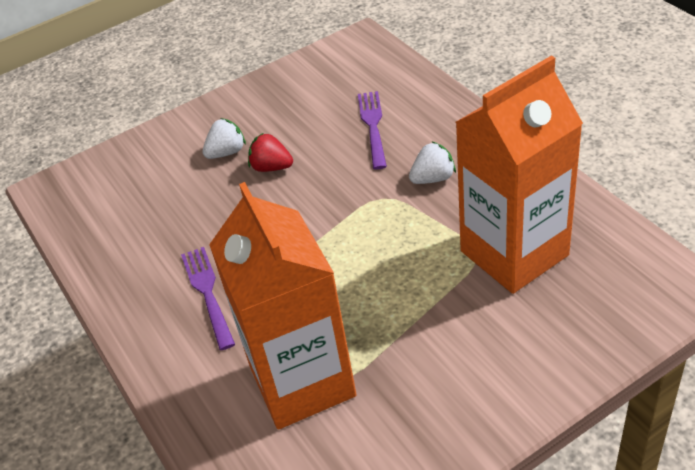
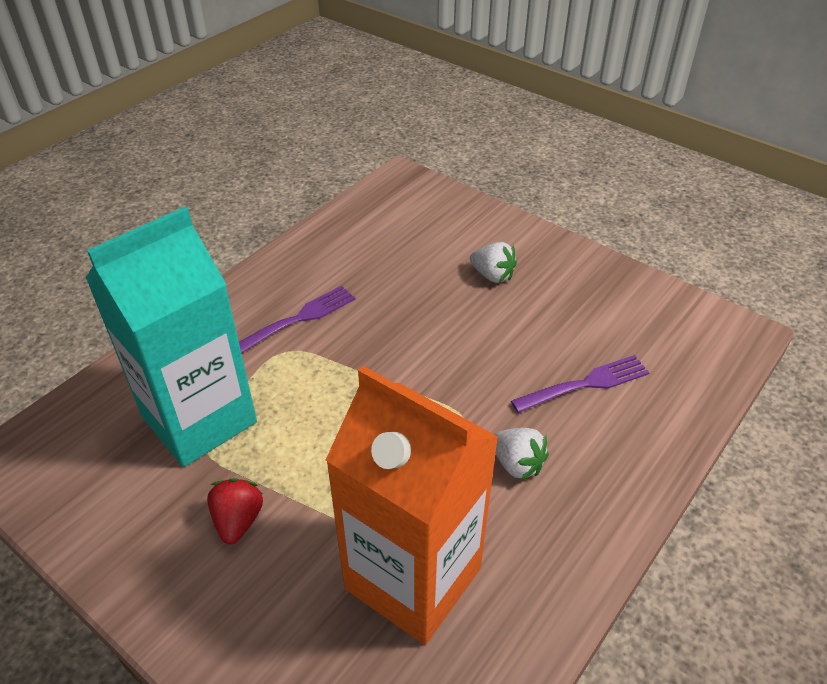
camera: 65 degrees right, 0 degrees up
(271, 167) = (483, 315): red strawberry -> red strawberry (238, 520)
(302, 381) = (199, 419): orange carton -> turquoise carton

